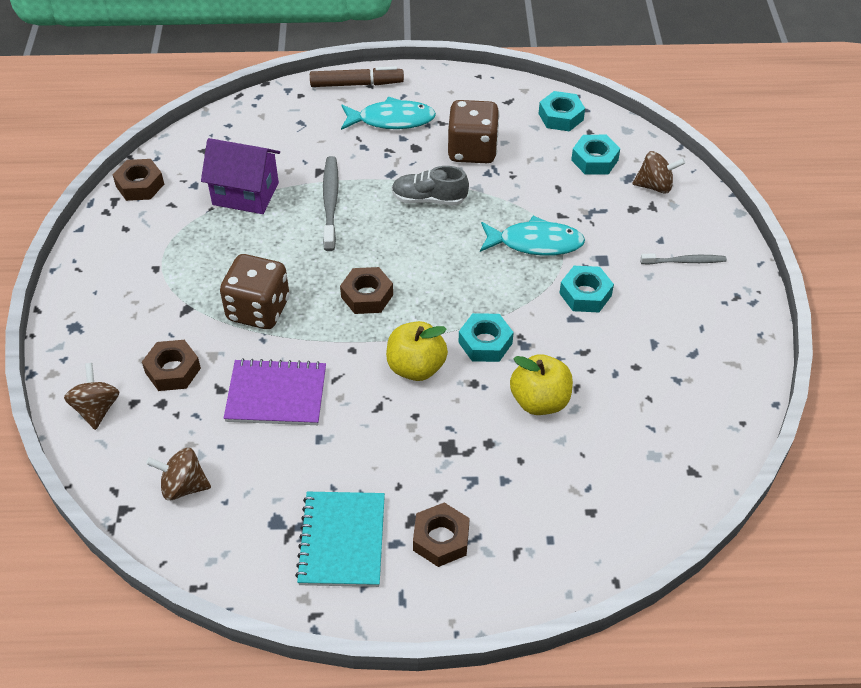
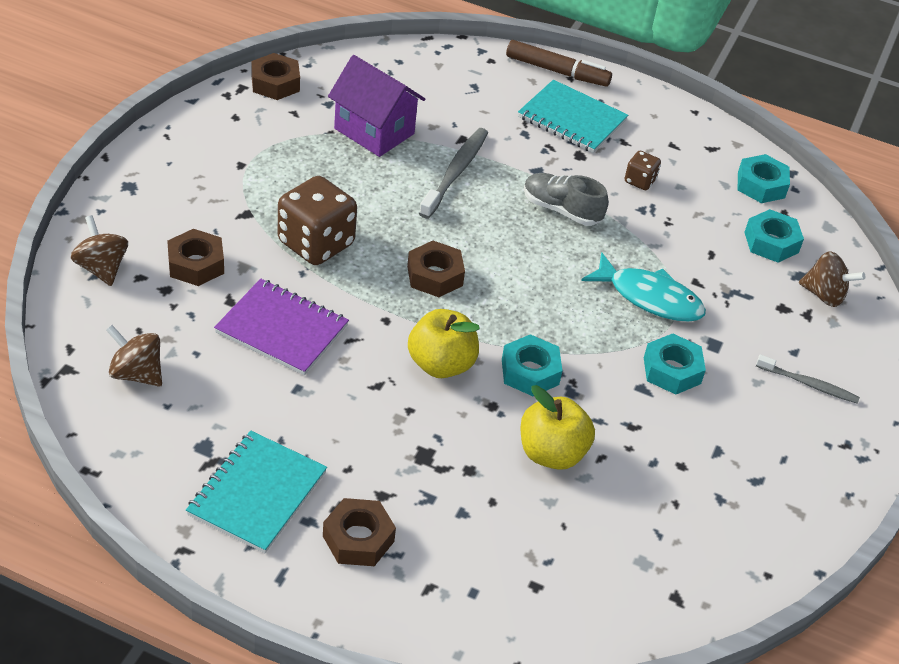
camera: 20 degrees right, 5 degrees down
(97, 409) = (102, 268): brown spinning top -> brown spinning top turned 45 degrees counterclockwise
(392, 120) = (572, 119): turquoise fish -> turquoise notebook
(472, 150) = (640, 181): brown dice -> brown dice, size x0.49

